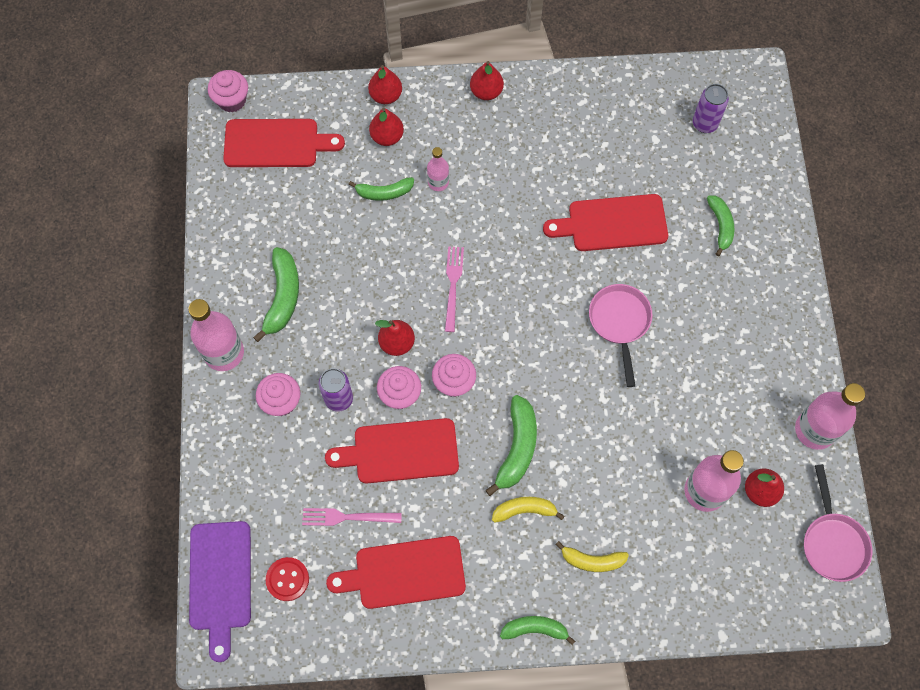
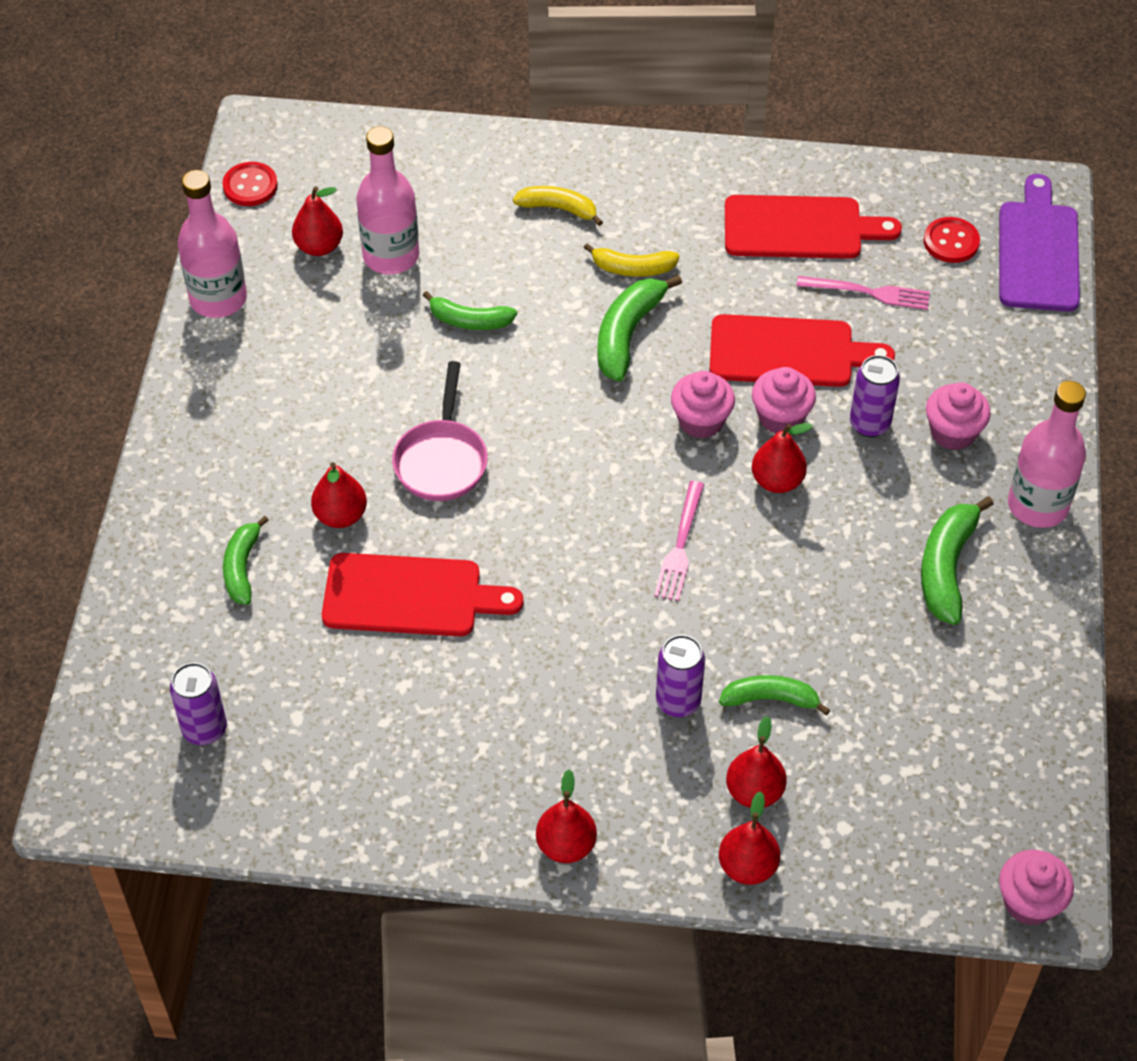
camera: 170 degrees left, 15 degrees down
(276, 143) = (950, 810): red cutting board -> none
(438, 182) = (678, 702): pink bottle -> purple can
(535, 629) = (646, 156): green banana -> green banana (469, 321)
(672, 271) = (340, 515): none -> red pear
(832, 542) = (250, 186): pink pan -> red button

